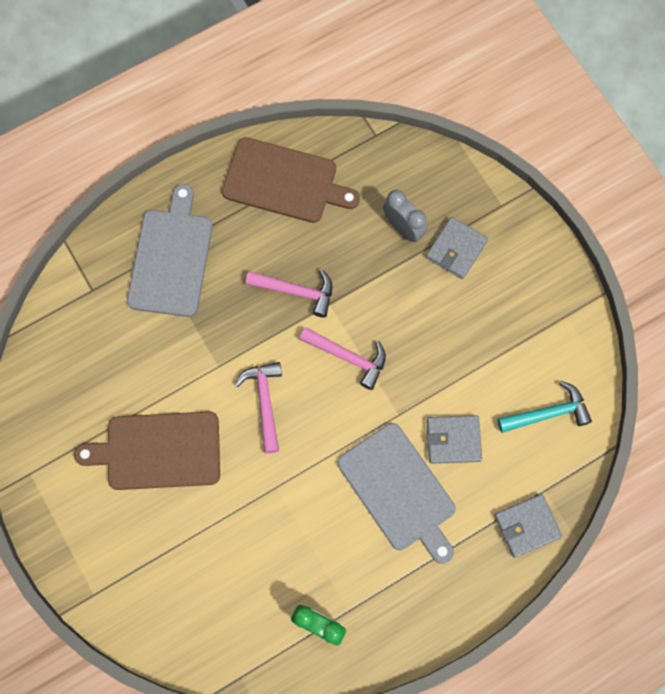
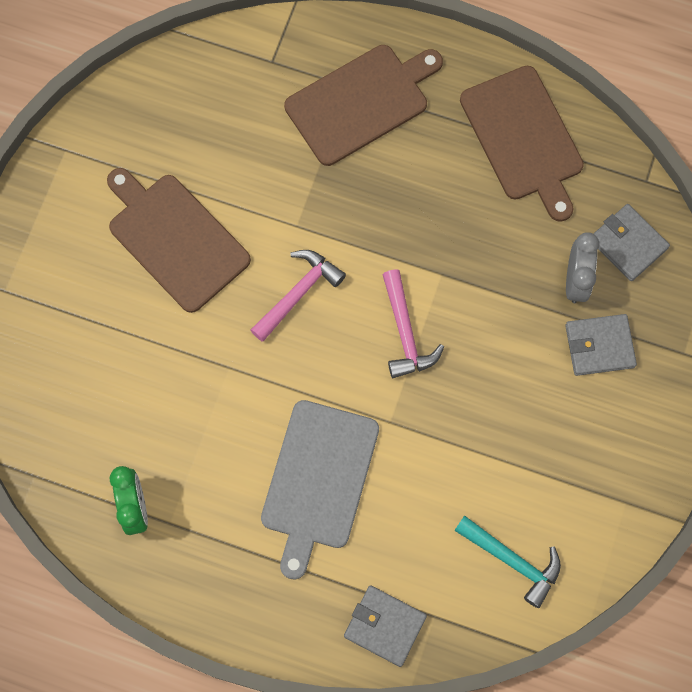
camera: 50 degrees right, 0 degrees up
(171, 258) = (361, 102): grey cutting board -> brown cutting board
(296, 291) = (427, 236): pink hammer -> none
(453, 440) = (409, 492): grey wallet -> grey wallet (628, 244)

